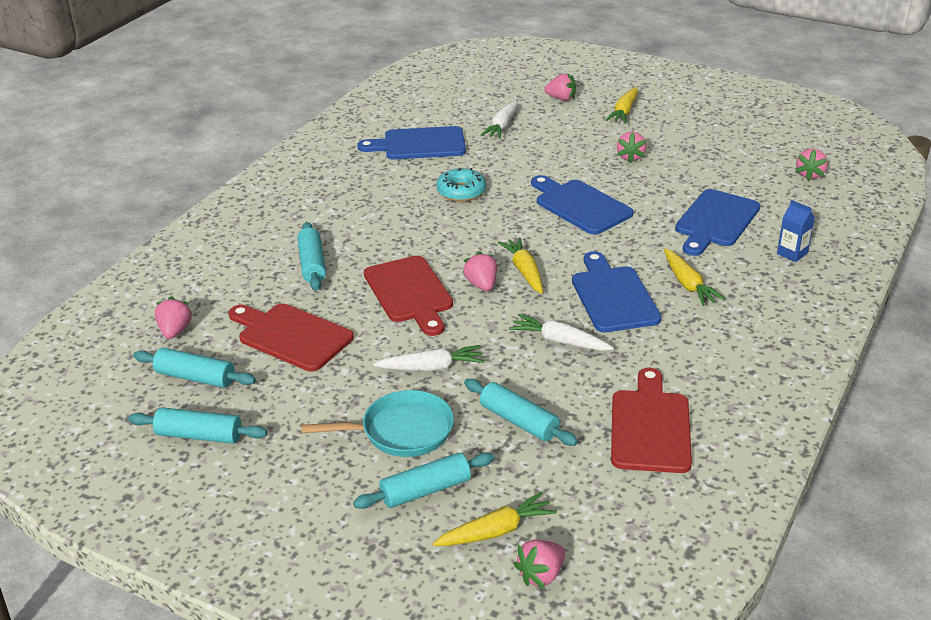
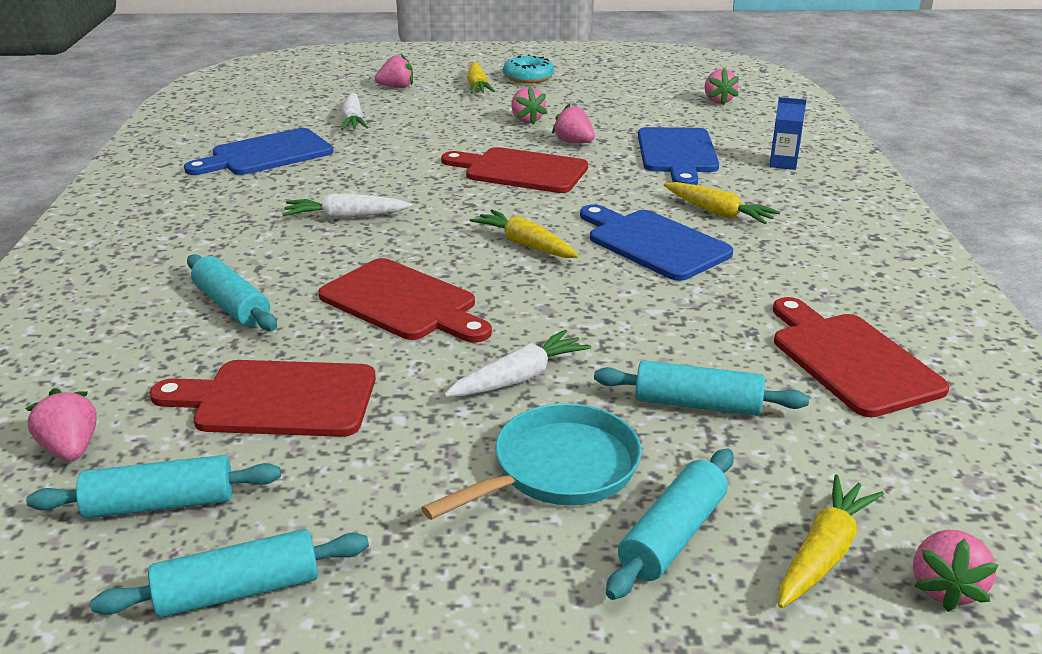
camera: 30 degrees left, 5 degrees down
(461, 191) = (365, 187): turquoise donut -> turquoise donut (528, 77)
(481, 285) = (488, 270): pink strawberry -> pink strawberry (574, 142)
(560, 341) = (646, 303): white carrot -> white carrot (346, 217)
(580, 206) = (520, 171): blue cutting board -> red cutting board

